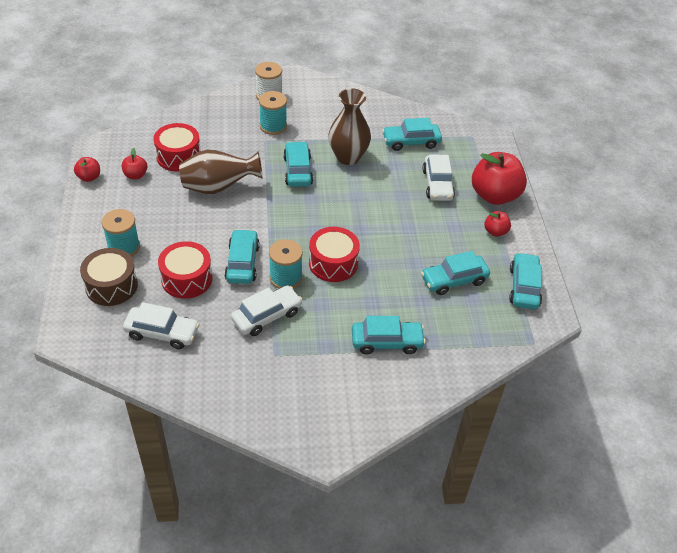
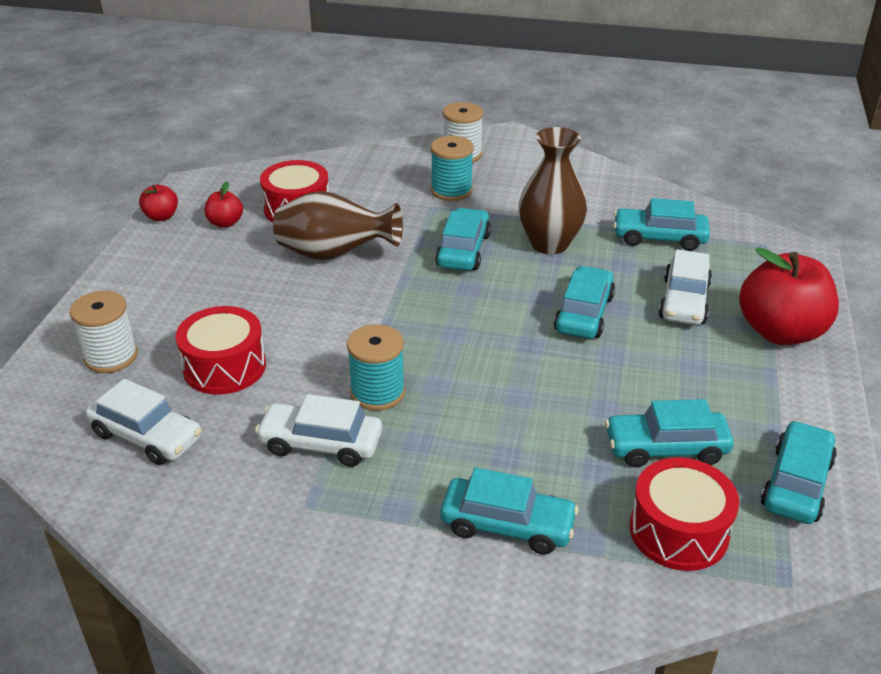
camera: 20 degrees right, 10 degrees down
(111, 286) = (111, 357): brown drum -> white spool
(124, 247) = (158, 309): turquoise spool -> none
(242, 263) = (320, 360): turquoise car -> turquoise car (584, 313)
(267, 316) = (321, 443): white car -> white car turned 150 degrees counterclockwise
(333, 263) = (464, 385): red drum -> red drum (678, 531)
(495, 231) = (766, 385): red apple -> none

